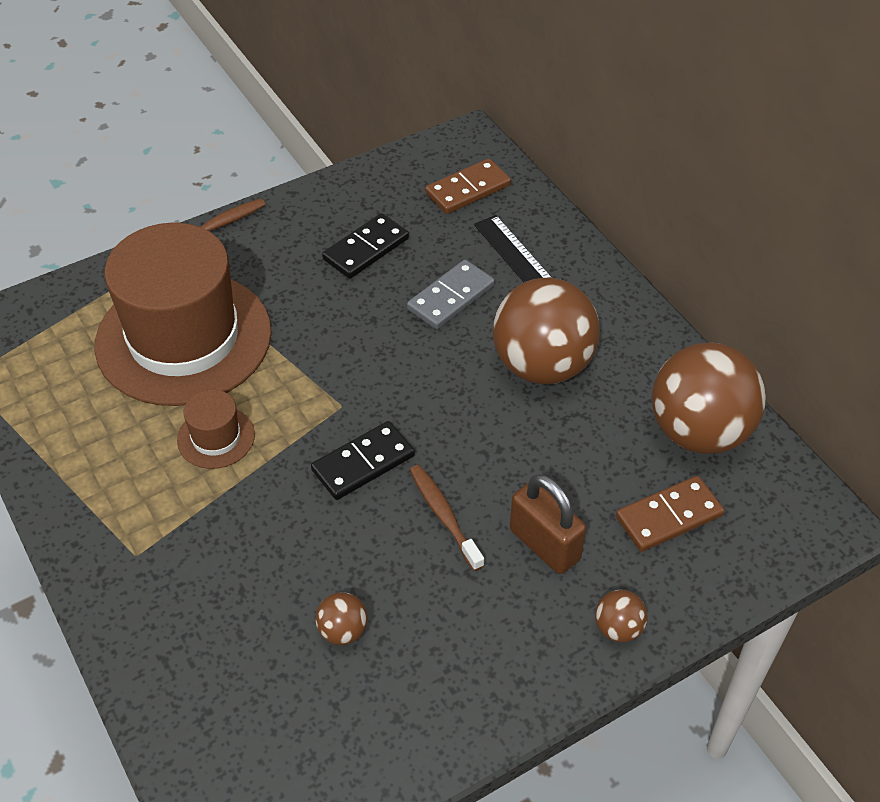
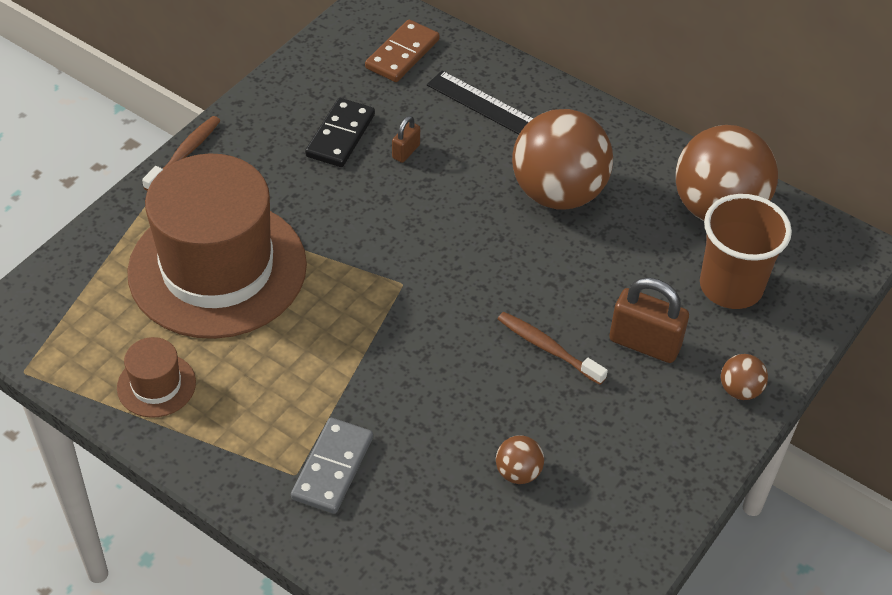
camera: 25 degrees left, 0 degrees up
(216, 437) = (305, 348): brown hat -> brown hat (156, 385)
(363, 463) = (451, 327): black domino -> none
(418, 281) = (406, 152): none -> brown padlock
(451, 297) = (444, 157): grey domino -> grey domino (333, 468)
(668, 516) = (731, 286): brown domino -> brown cup

